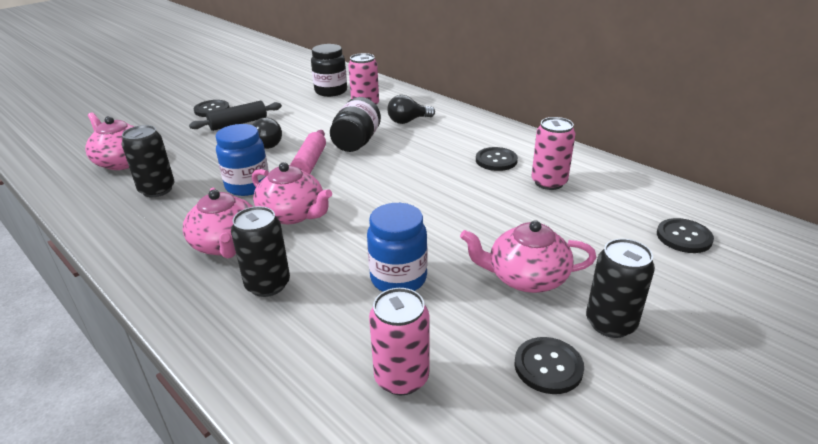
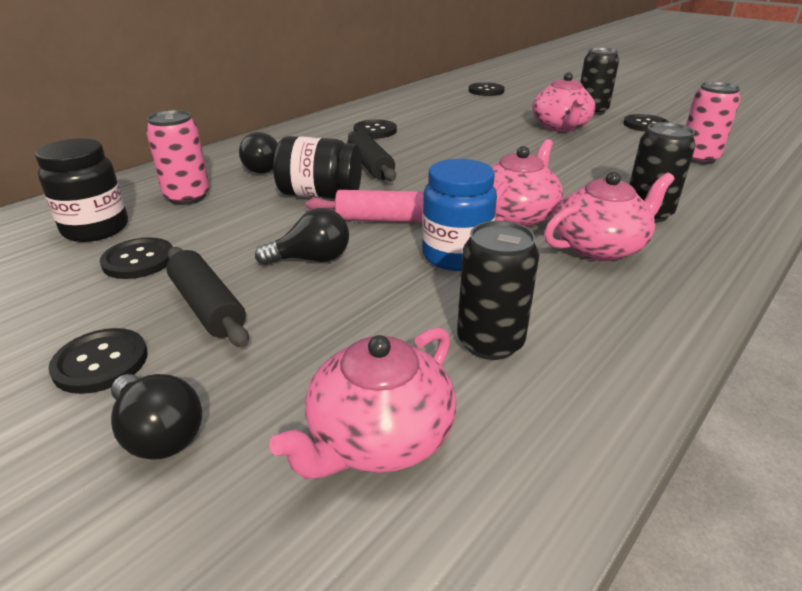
camera: 95 degrees left, 0 degrees up
(161, 124) = (159, 434): none -> black light bulb
(291, 104) = (138, 260): none -> black button
(398, 278) = (593, 162): blue jar -> none
(407, 159) = (370, 166): none -> black rolling pin
(549, 182) = (417, 116): pink can -> none

